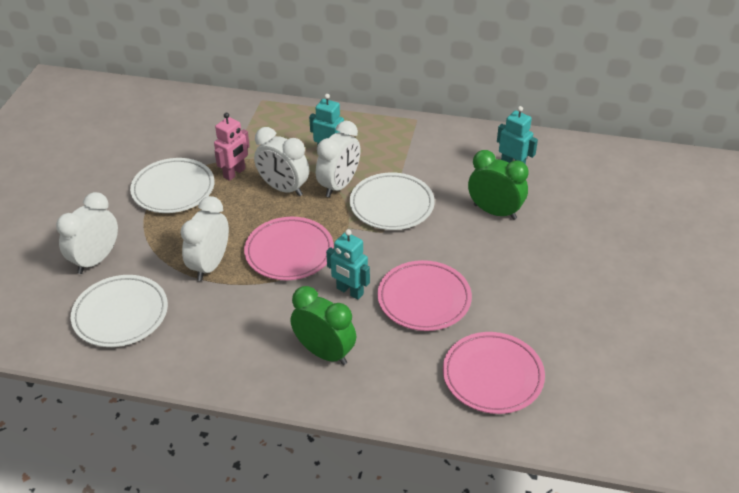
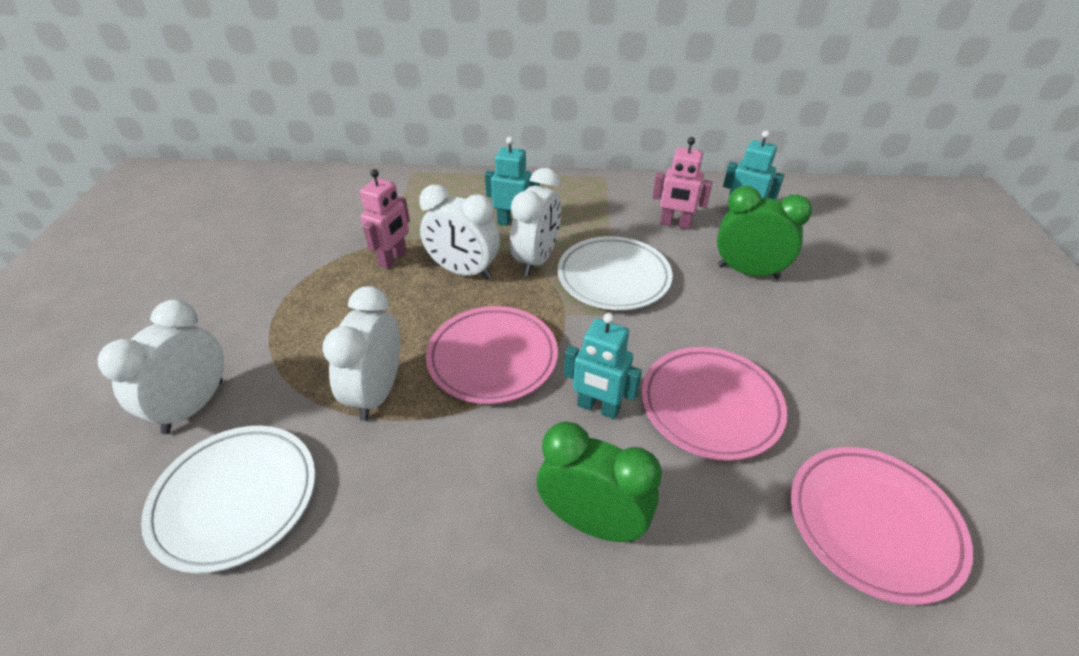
camera: 10 degrees left, 0 degrees up
(173, 189) = (310, 288): white plate -> none
(455, 167) = (675, 224): none -> pink robot

